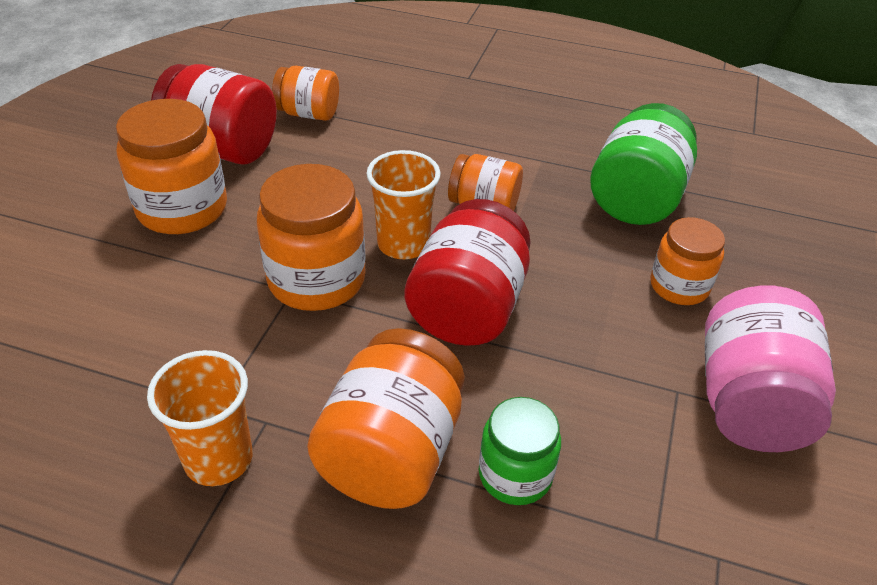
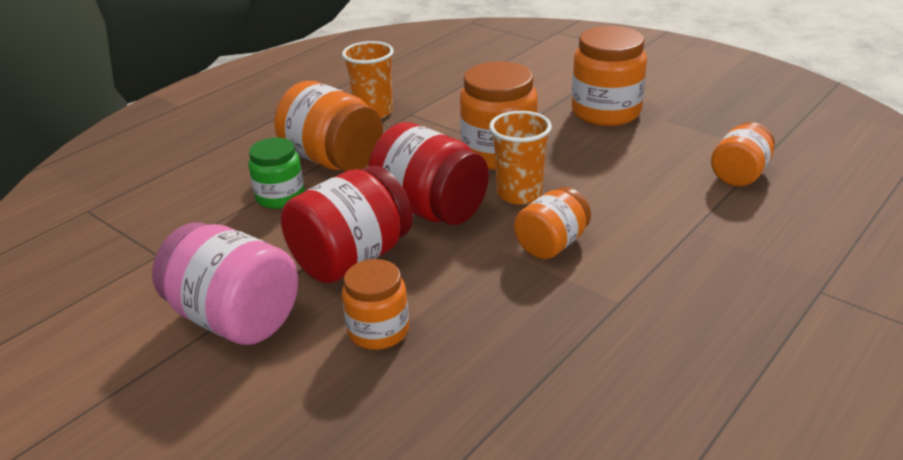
camera: 115 degrees right, 10 degrees down
(222, 148) = (686, 131): red jar -> red jar (352, 259)
(636, 198) = (523, 352): green jar -> none

